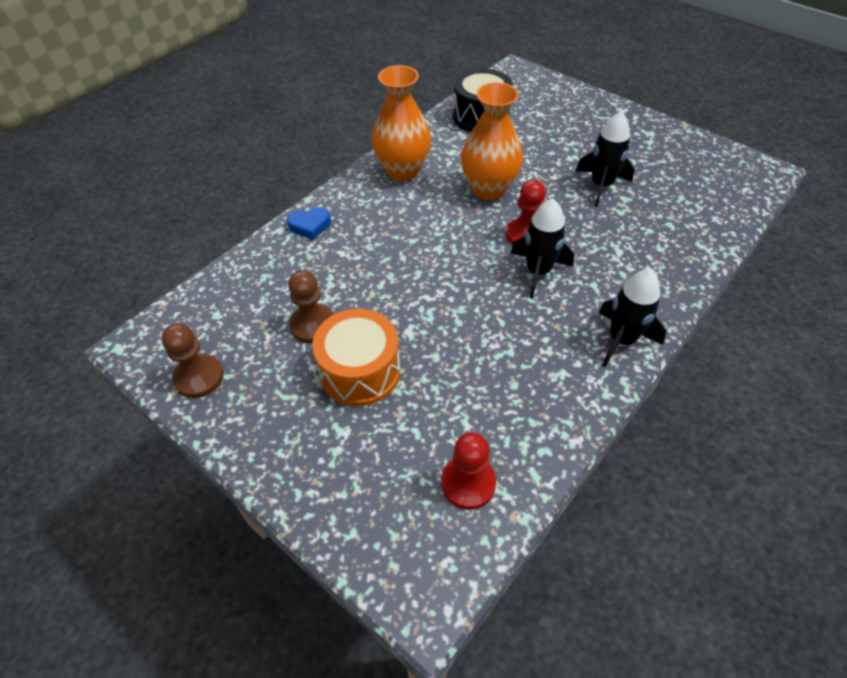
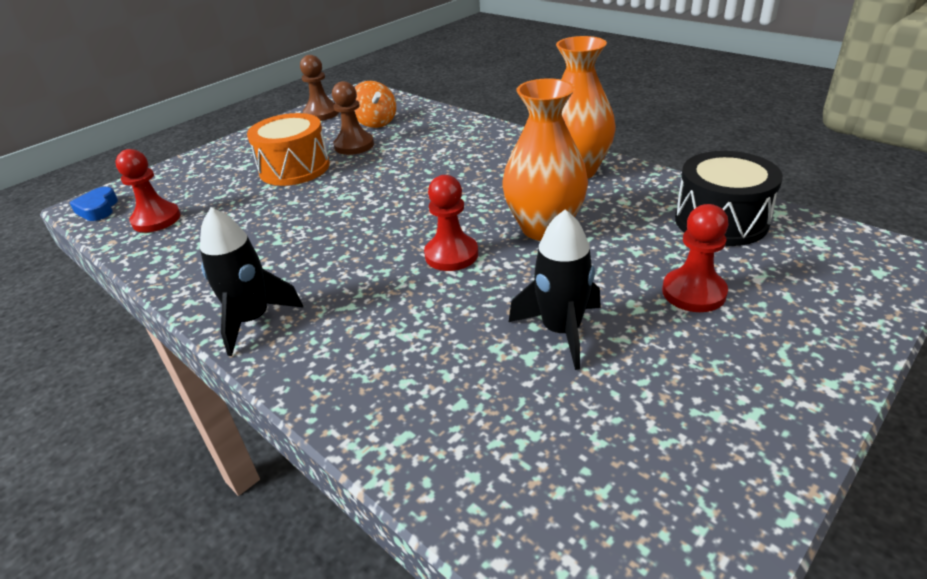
camera: 95 degrees right, 15 degrees down
(253, 314) = (375, 123): none -> orange spinning top
(310, 226) = (480, 132): blue heart -> blue heart (98, 209)
(538, 271) = (385, 262): black rocket -> none
(557, 136) = (693, 292): none -> red pawn

